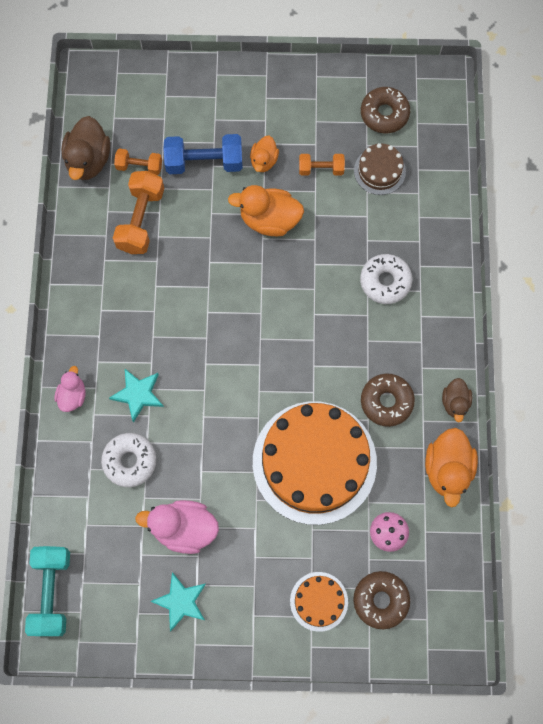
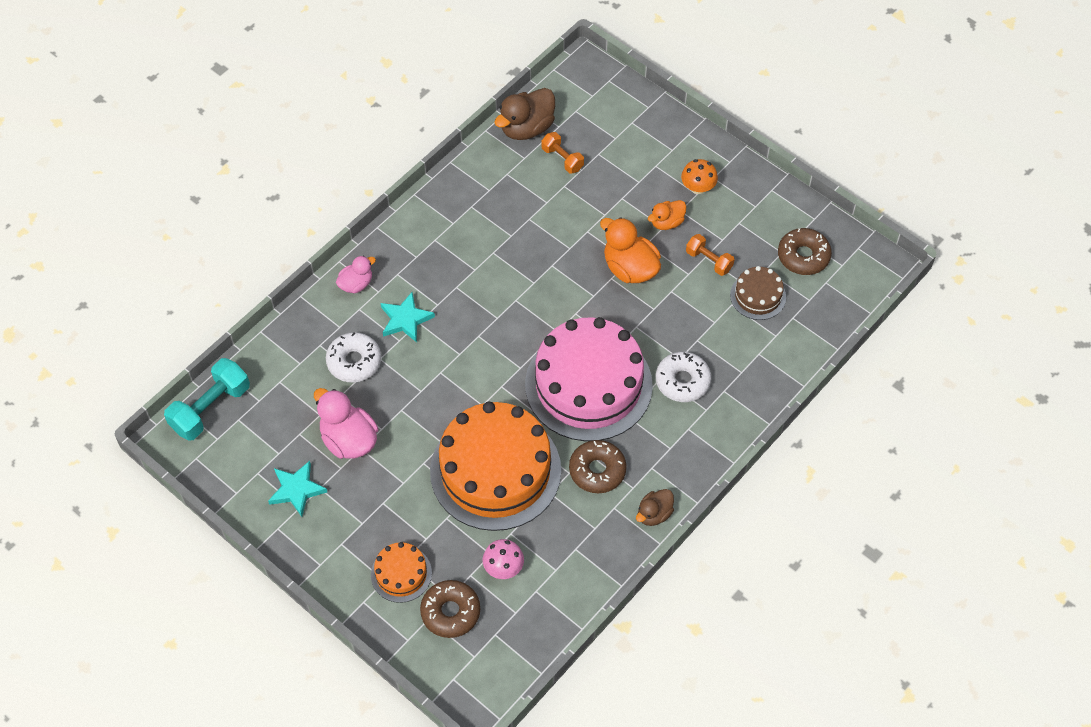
camera: 40 degrees right, 15 degrees down
(141, 220) = (527, 198): orange dumbbell -> none
(204, 162) = (617, 191): blue dumbbell -> none
(261, 114) = (698, 187): none -> orange mushroom
(321, 338) = (588, 384): none -> pink cake
(447, 469) = (599, 559): orange duck -> none

